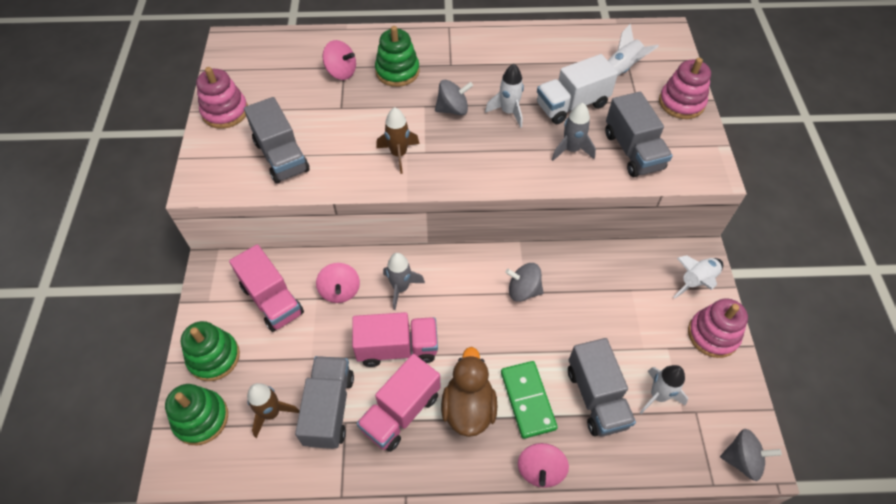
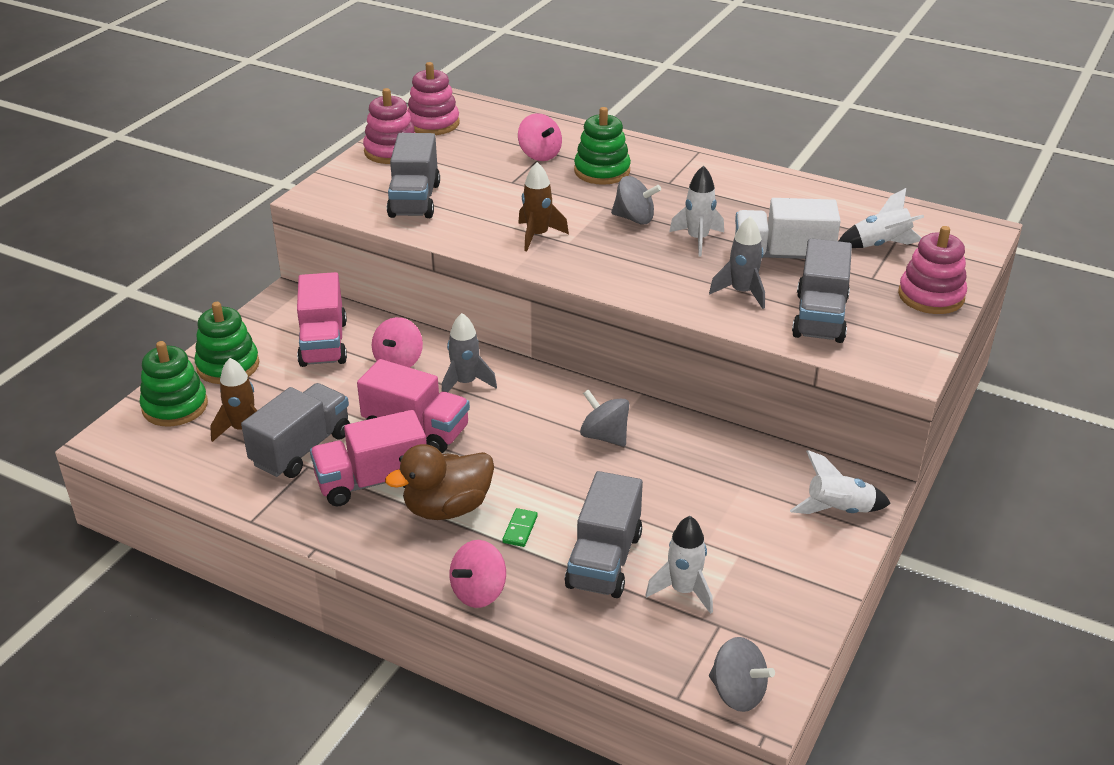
camera: 30 degrees right, 20 degrees down
(468, 408) = (447, 508): brown duck -> brown duck turned 150 degrees counterclockwise
(527, 400) = (520, 529): green domino -> green domino, size x0.48
(713, 335) = (811, 567): pink stacking toy -> pink stacking toy (433, 123)

